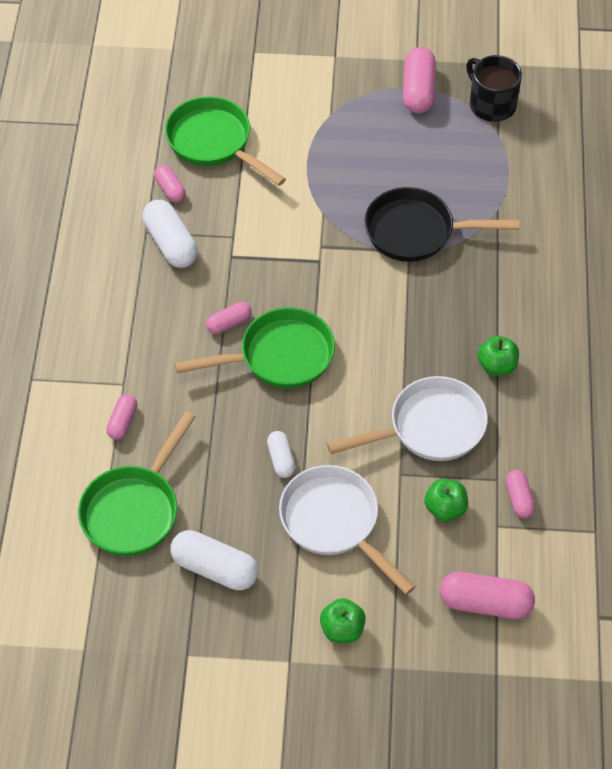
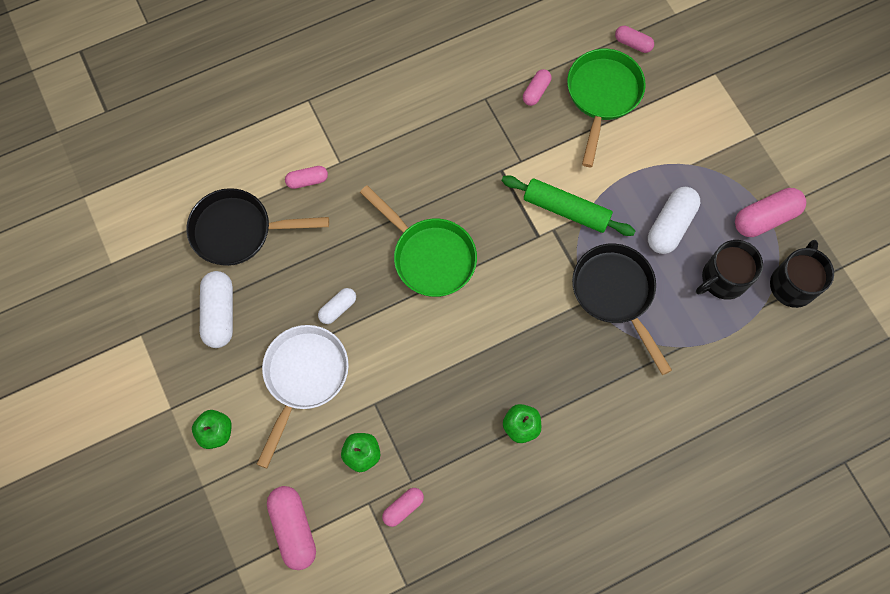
camera: 60 degrees right, 15 degrees up
(134, 509) = (239, 231): green pan -> black pan
(170, 243) = (485, 121): white capsule -> white capsule (670, 225)
(229, 323) = (438, 203): pink capsule -> pink capsule (633, 43)
(308, 227) = (566, 210): none -> green rolling pin
(429, 428) = (430, 403): white pan -> none
(454, 148) = (723, 279): none -> black mug

